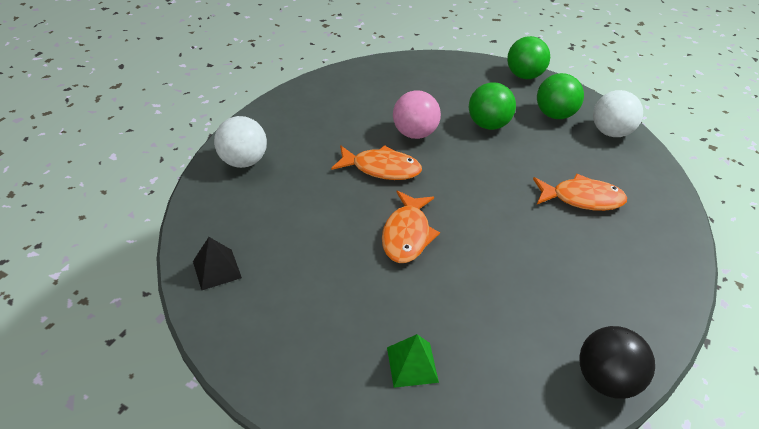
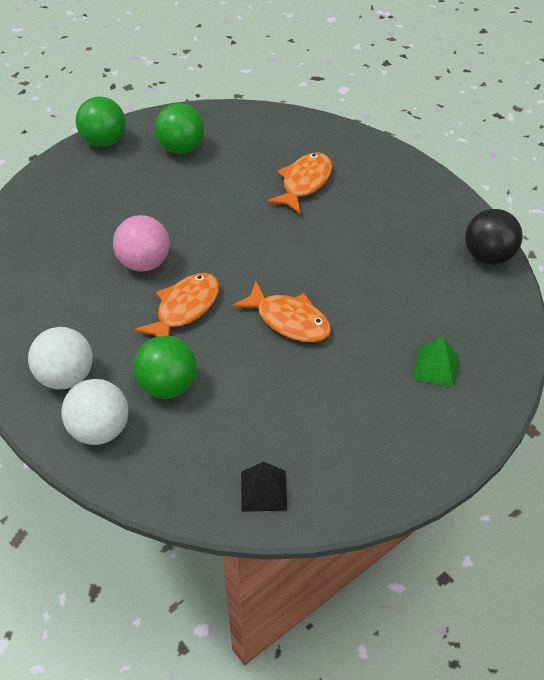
camera: 65 degrees left, 5 degrees up
(488, 125) = (166, 201): green ball -> green ball (168, 386)
(610, 132) = (229, 124): white ball -> white ball (66, 377)

